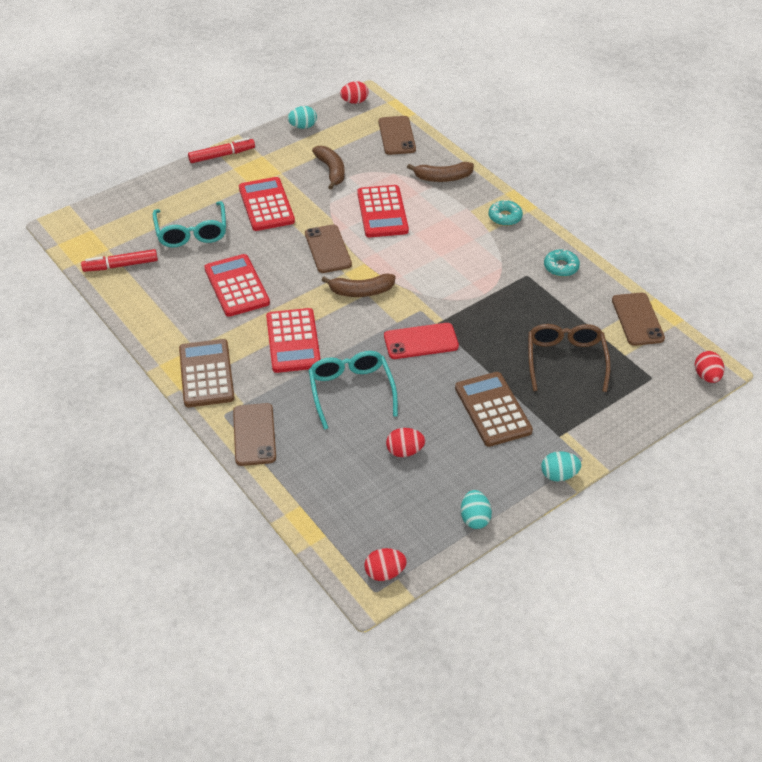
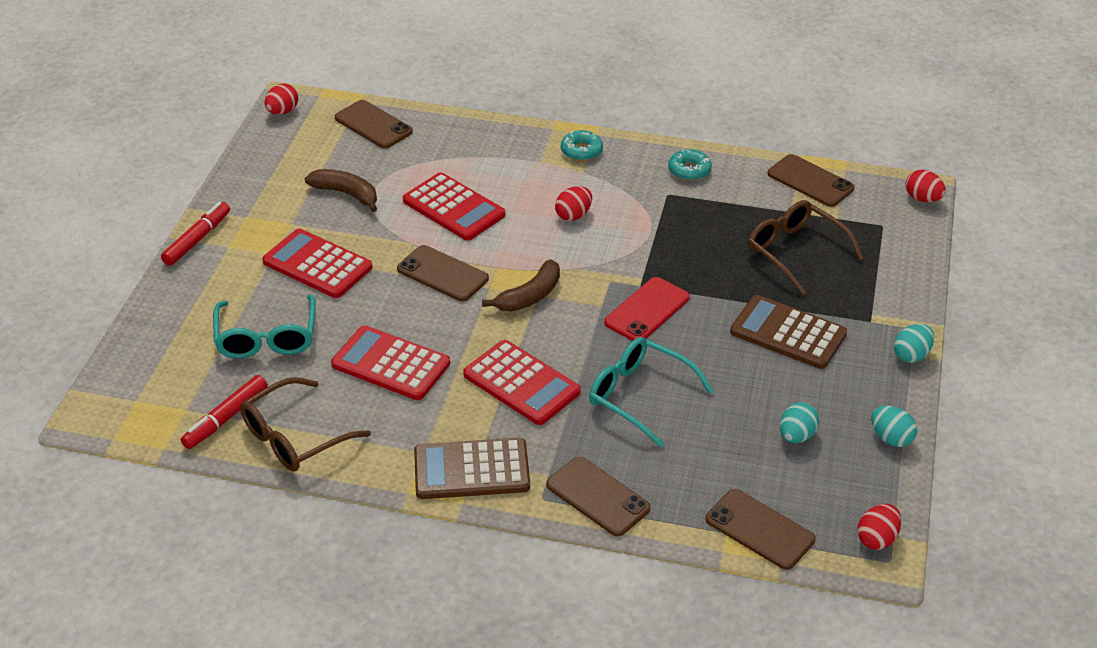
camera: 40 degrees left, 5 degrees down
(141, 297) = (295, 437): none -> brown glasses
(192, 232) = (266, 338): turquoise glasses -> turquoise glasses turned 45 degrees clockwise
(206, 374) = (471, 470): brown calculator -> brown calculator turned 45 degrees counterclockwise
(303, 126) = (256, 164): turquoise egg -> turquoise egg (796, 436)
(321, 517) = (759, 529): none -> brown phone
(404, 451) = (758, 420): red egg -> red egg (573, 215)
(442, 178) = (474, 143): brown banana -> none

